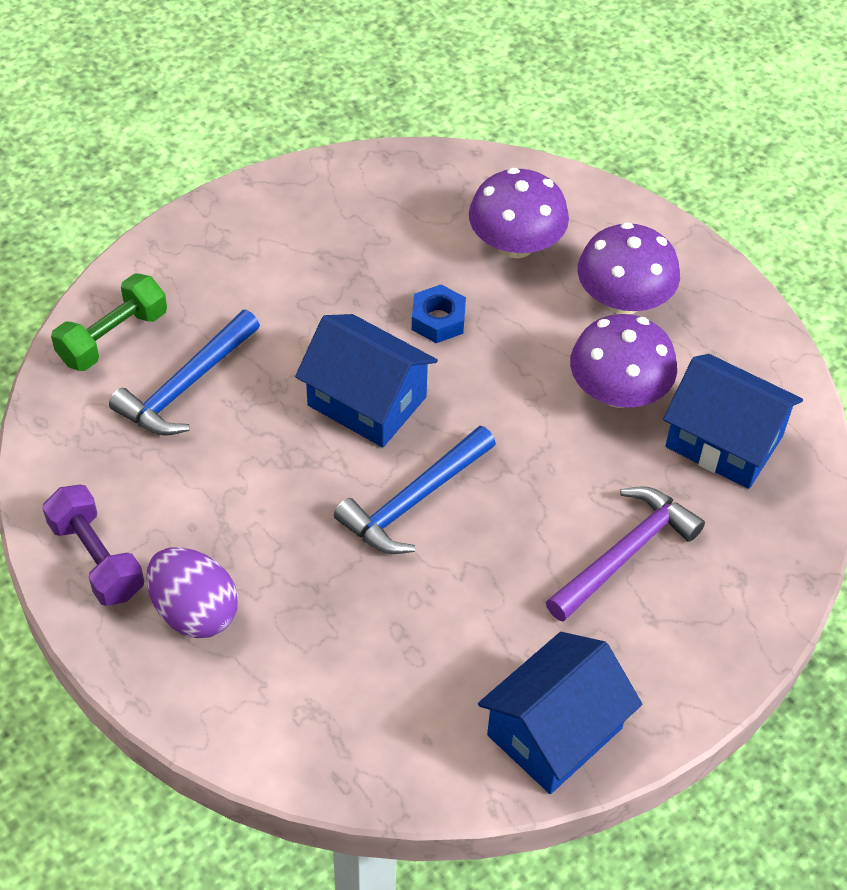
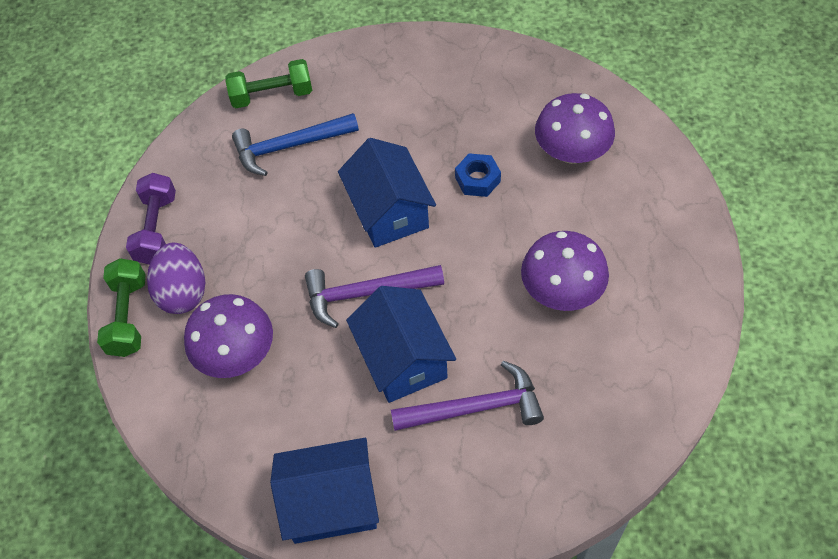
camera: 40 degrees right, 5 degrees up
(148, 674) = (128, 317): none -> green dumbbell
(414, 501) = (366, 294): blue hammer -> purple hammer
(623, 300) = (617, 227): purple mushroom -> purple mushroom (236, 353)
(724, 441) = (610, 366): blue house -> blue house (403, 359)

